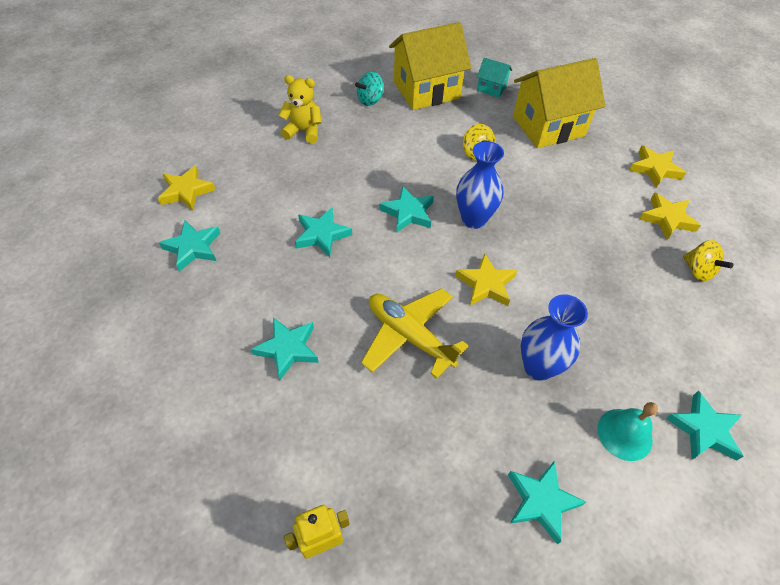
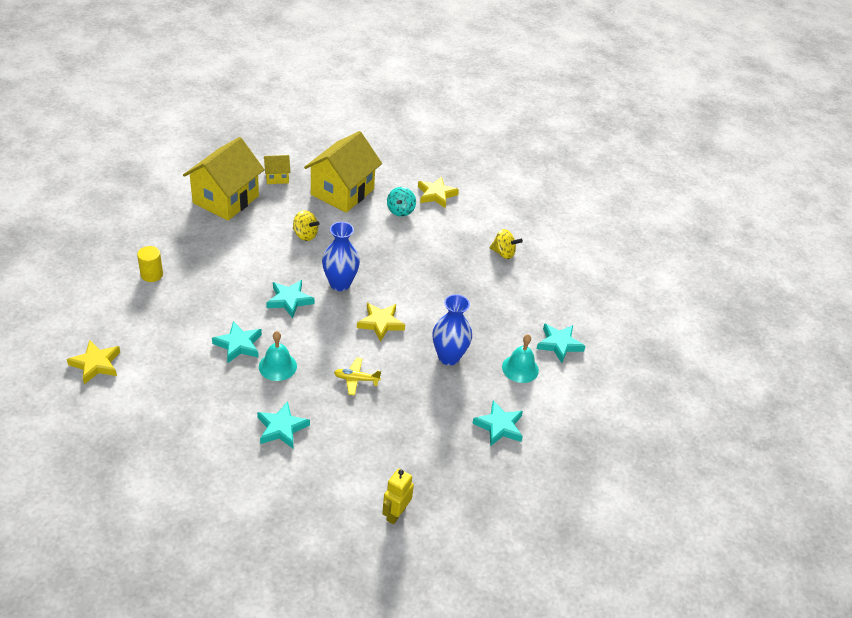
camera: 40 degrees left, 10 degrees down
(193, 247) = (145, 401): turquoise star -> none
(304, 131) = (152, 274): yellow teddy bear -> yellow cylinder
(340, 277) = (277, 366): none -> turquoise bell
(370, 100) = (185, 226): turquoise spinning top -> turquoise spinning top (400, 211)
(409, 336) = (356, 379): yellow plane -> yellow plane, size x0.53
(491, 88) = (277, 177): turquoise house -> yellow house
(667, 219) = (465, 227): yellow star -> none

